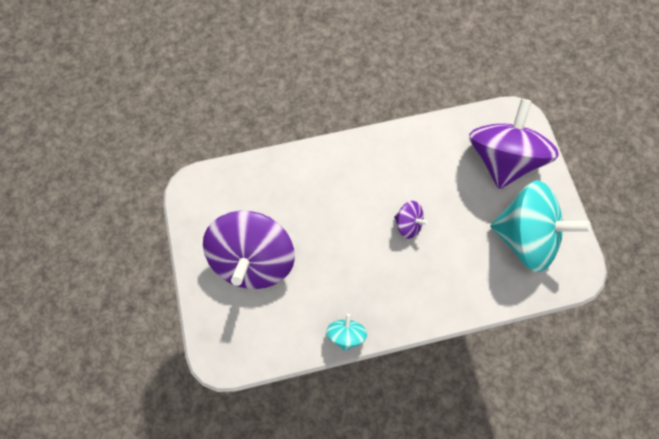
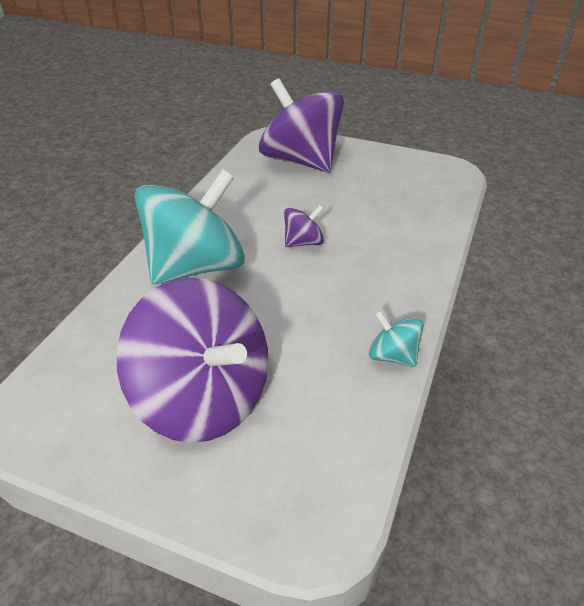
camera: 55 degrees left, 30 degrees down
(524, 235) = (390, 181): turquoise spinning top -> turquoise spinning top (196, 266)

